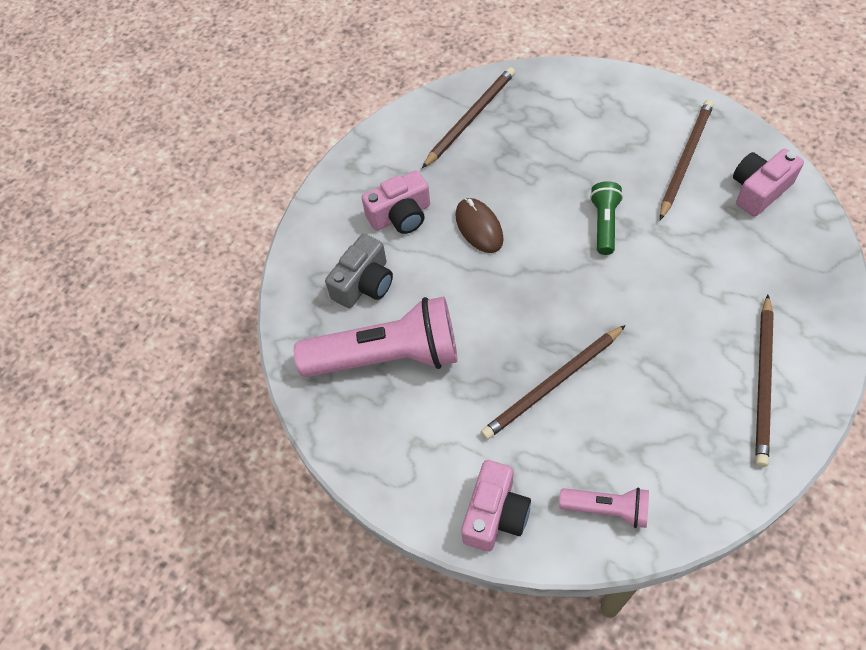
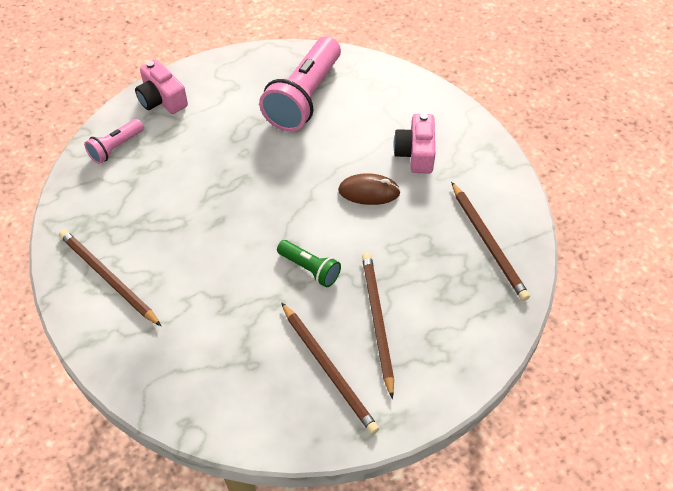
camera: 115 degrees right, 5 degrees down
(364, 283) = (370, 109): grey camera -> none
(552, 384) = (212, 166): brown pencil -> brown pencil (377, 321)
(759, 190) = (253, 401): pink camera -> none

